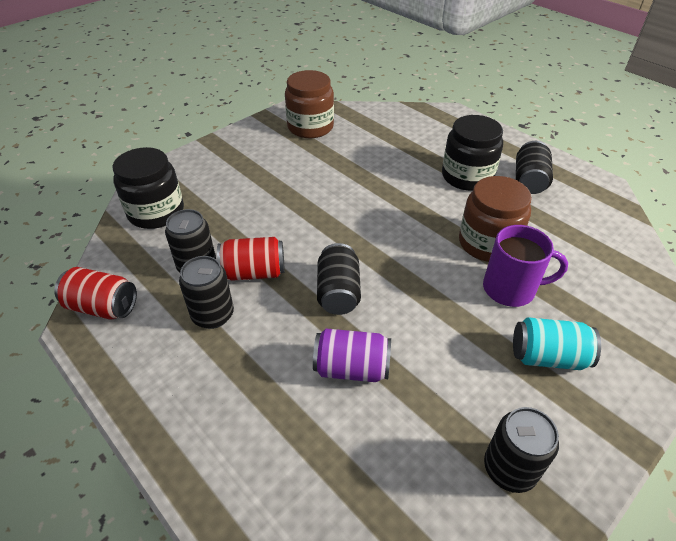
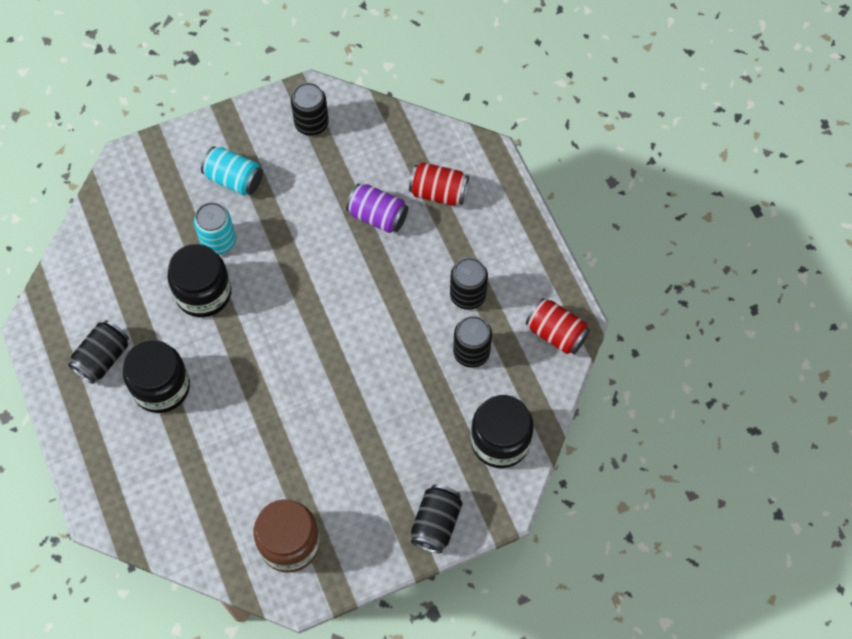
camera: 160 degrees left, 20 degrees up
(254, 272) = (423, 329): red can -> red can (438, 192)
(338, 292) = (359, 284): black can -> black can (436, 523)
(487, 243) = (203, 293): brown jar -> black jar
(511, 289) = (218, 241): purple mug -> turquoise can

